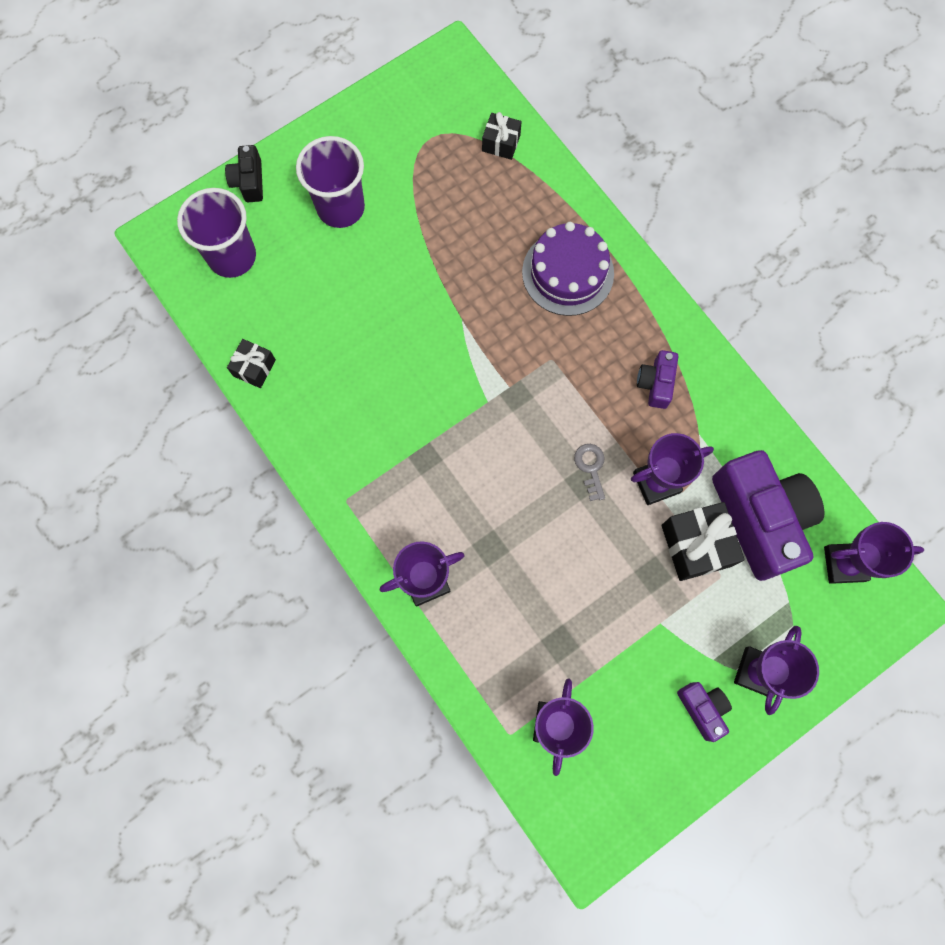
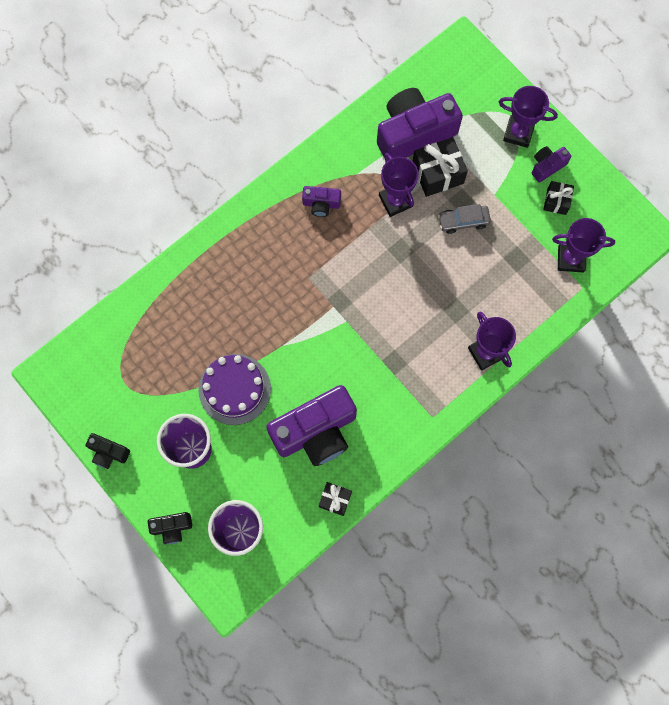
camera: 95 degrees left, 0 degrees up
(344, 352) = (316, 432): none -> purple camera
(348, 117) = (108, 453): none -> black camera
(501, 143) = (128, 328): black gift -> black gift (556, 201)
(568, 273) = (237, 270): purple cake -> purple cake (234, 389)
(590, 468) = (389, 245): grey key -> none
(621, 573) = (463, 221): none -> grey car
(844, 564) = (439, 80): purple trophy -> none

